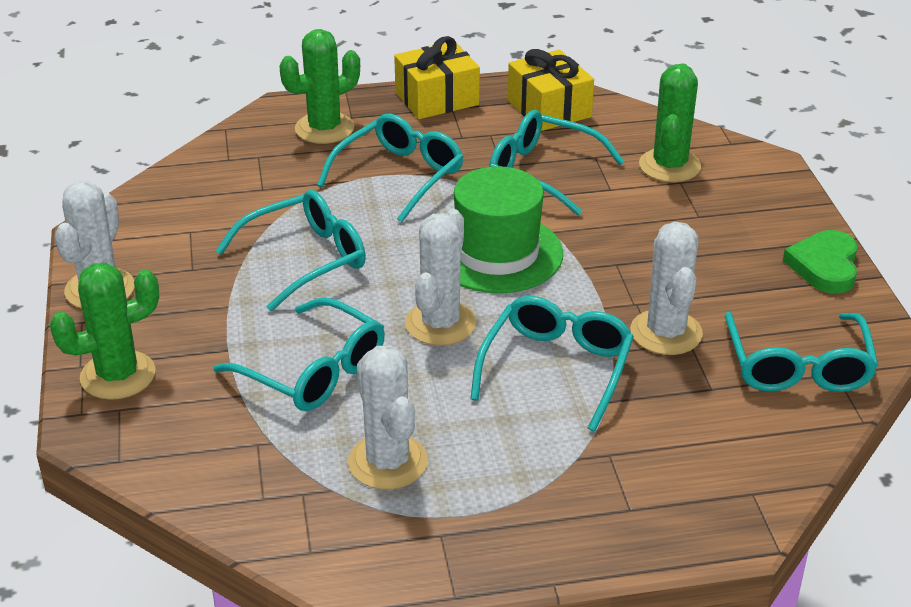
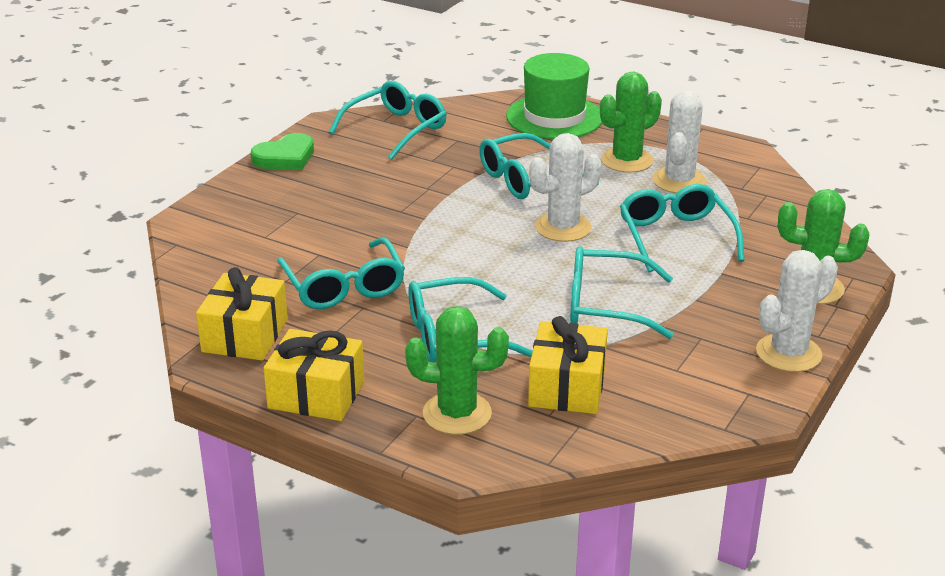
camera: 140 degrees left, 5 degrees down
(265, 179) = (567, 387): none -> yellow gift
(497, 253) = (466, 249): green hat -> green hat (554, 117)
(666, 333) = (436, 168): white cactus -> none
(669, 166) = (250, 249): green cactus -> green cactus (627, 160)

